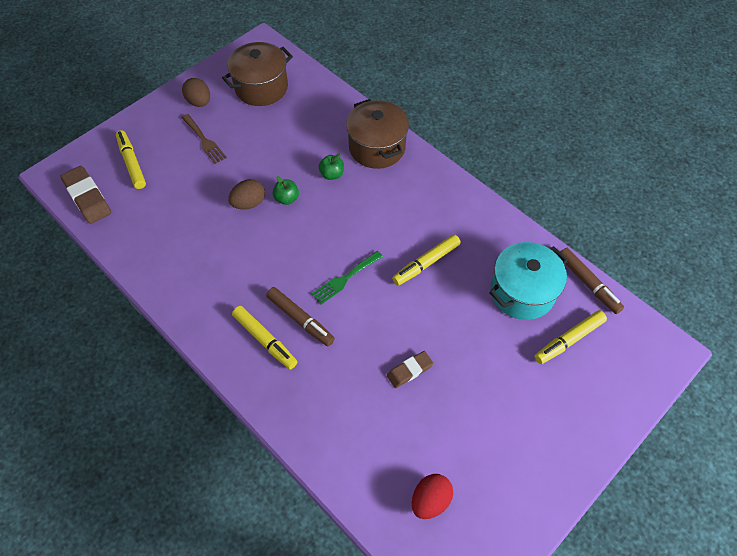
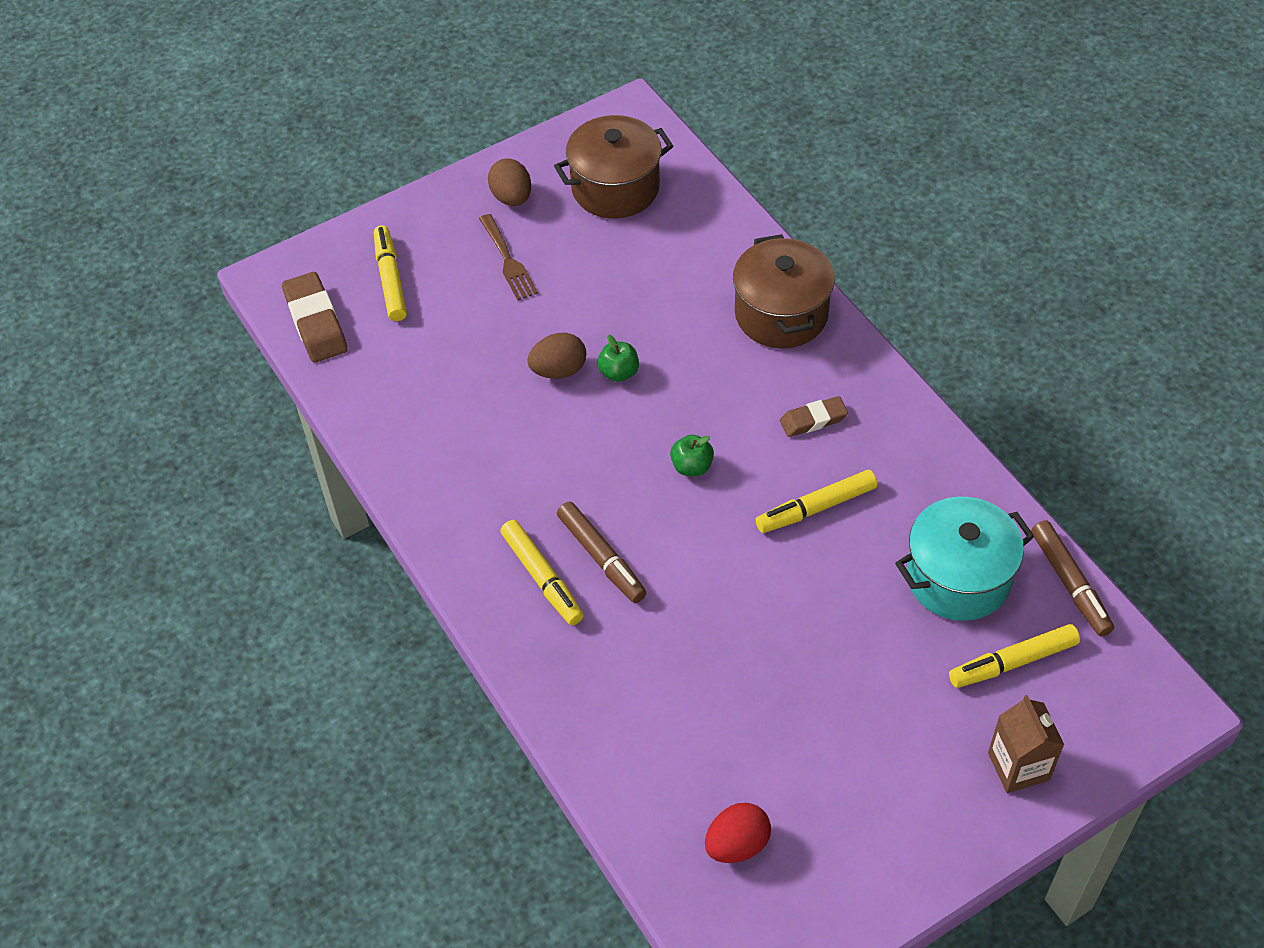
camera: 15 degrees right, 5 degrees down
(332, 174) = (698, 345): green apple -> green apple (692, 466)
(345, 279) = (683, 509): green fork -> none
(409, 370) = (750, 661): brown eraser -> brown eraser (813, 420)
(591, 408) = (1018, 766): none -> brown carton

